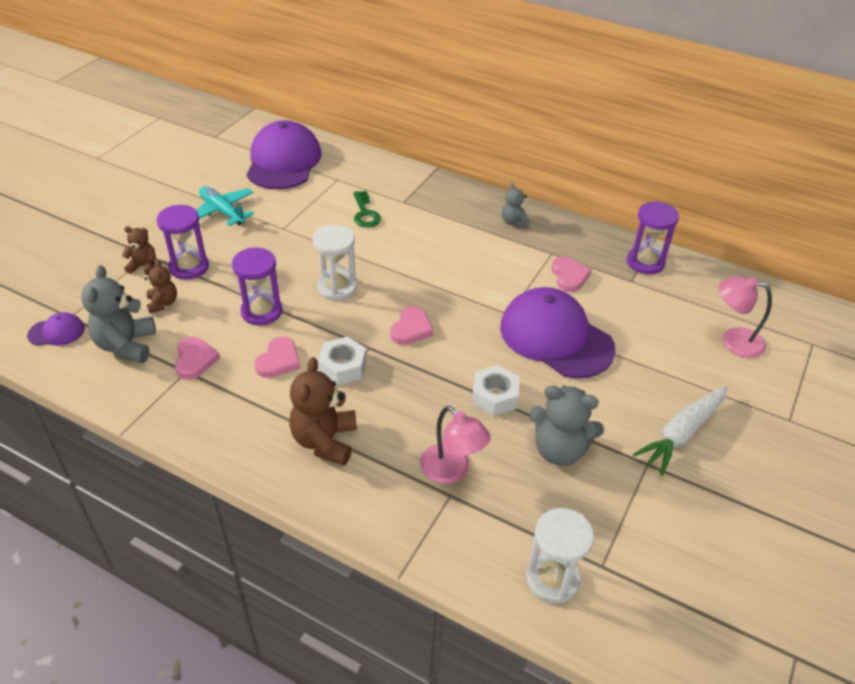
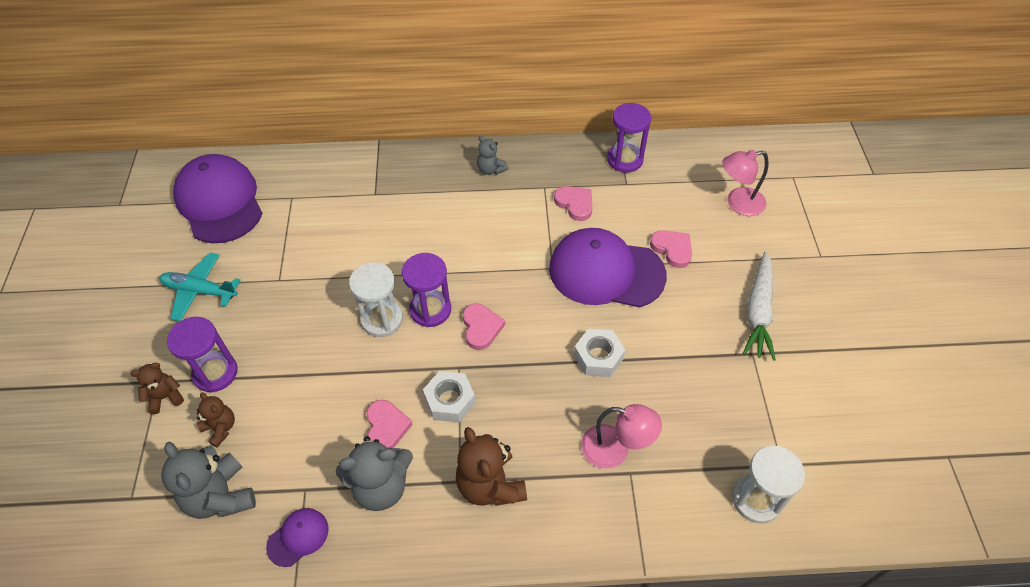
camera: 30 degrees left, 10 degrees up
(57, 332) = (130, 524): purple cap -> purple cap (298, 537)
(195, 360) = (304, 472): pink heart -> pink heart (672, 249)
(262, 311) = (329, 384): purple hourglass -> purple hourglass (430, 310)
(365, 213) = (348, 224): green key -> none
(559, 450) = (682, 379): grey teddy bear -> grey teddy bear (381, 486)

